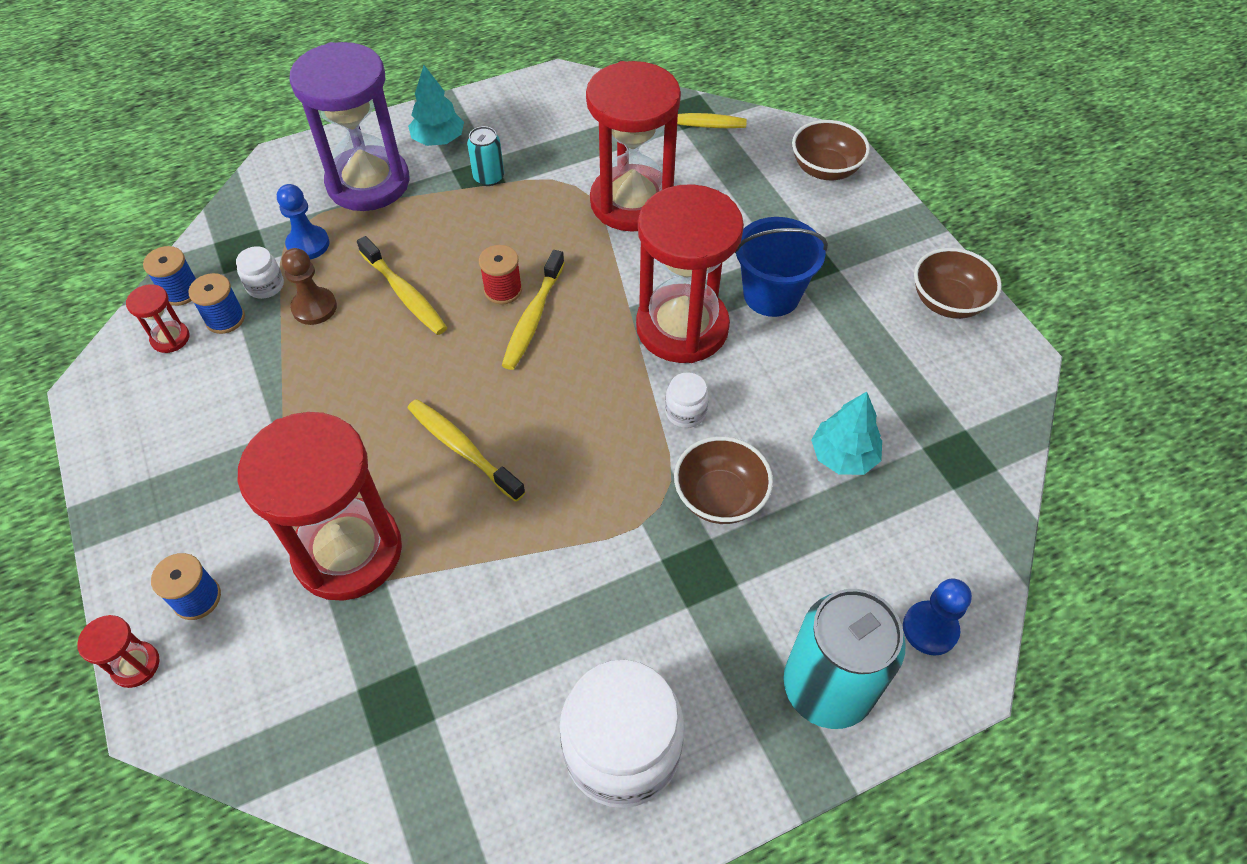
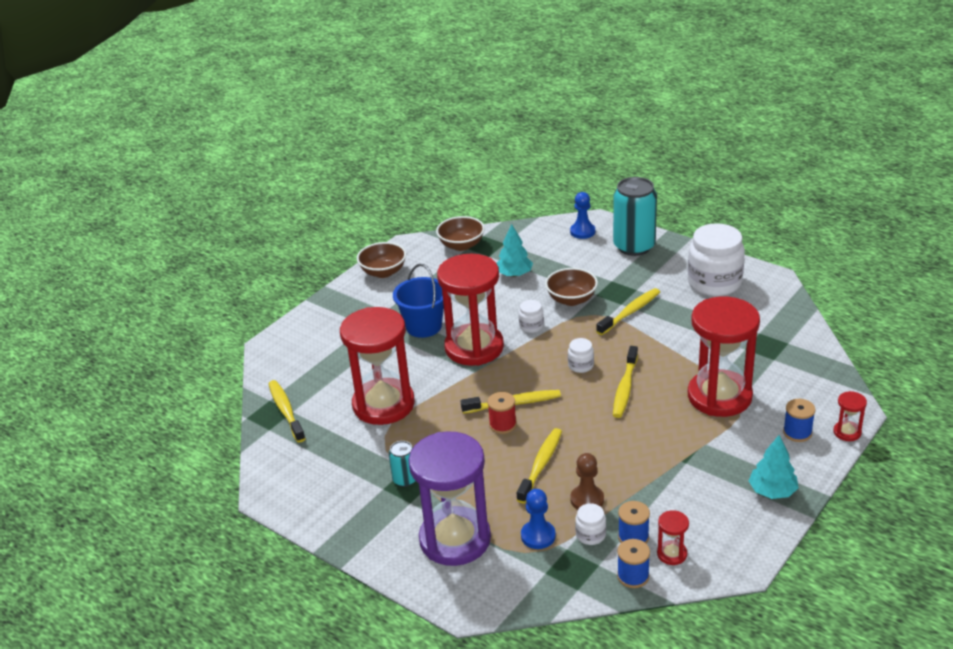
camera: 115 degrees left, 20 degrees down
(438, 140) = (382, 526): turquoise tree -> turquoise tree (772, 491)
(550, 424) = (581, 365): none -> white jar
(629, 559) = (630, 312): none -> yellow toothbrush
(825, 169) = (297, 340): brown bowl -> brown bowl (461, 245)

